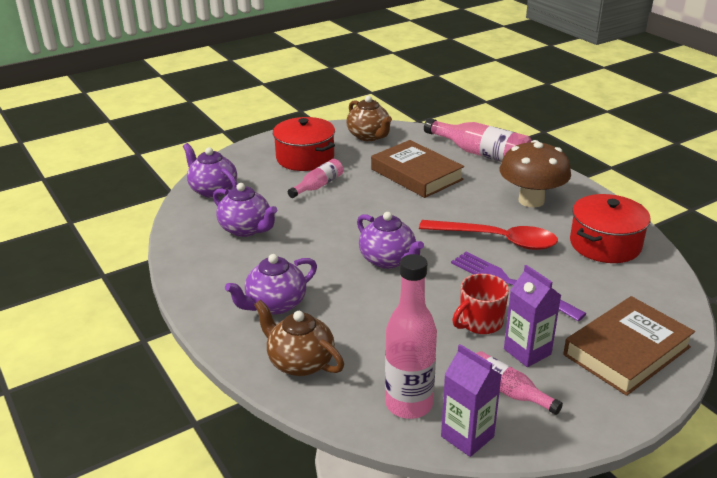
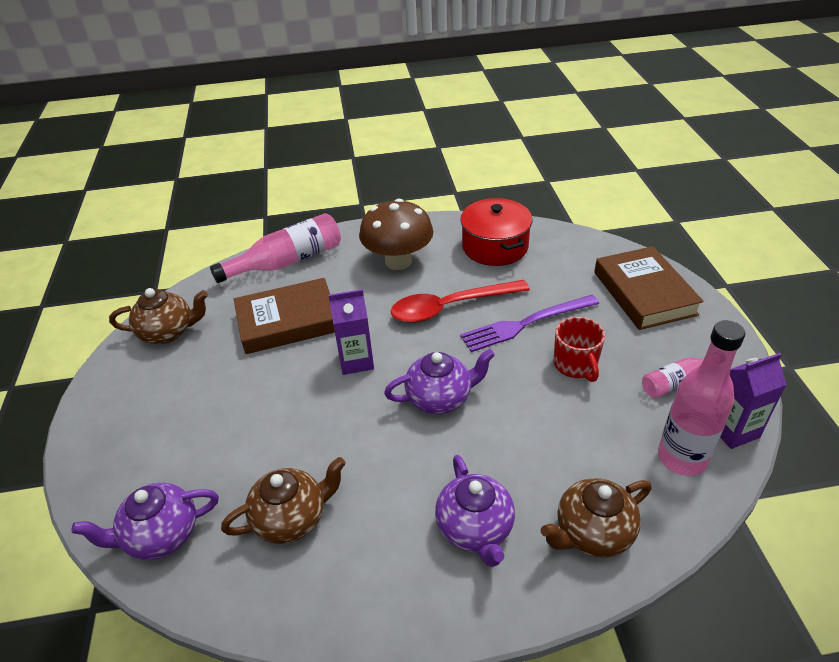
camera: 65 degrees left, 10 degrees up
(246, 229) = (291, 518): purple teapot -> brown teapot
(305, 158) = (164, 407): red pot -> none
(318, 186) = (243, 414): pink bottle -> none
(497, 240) = (450, 307): red spoon -> red spoon turned 150 degrees counterclockwise
(527, 351) = (628, 350): purple carton -> purple carton (356, 361)

